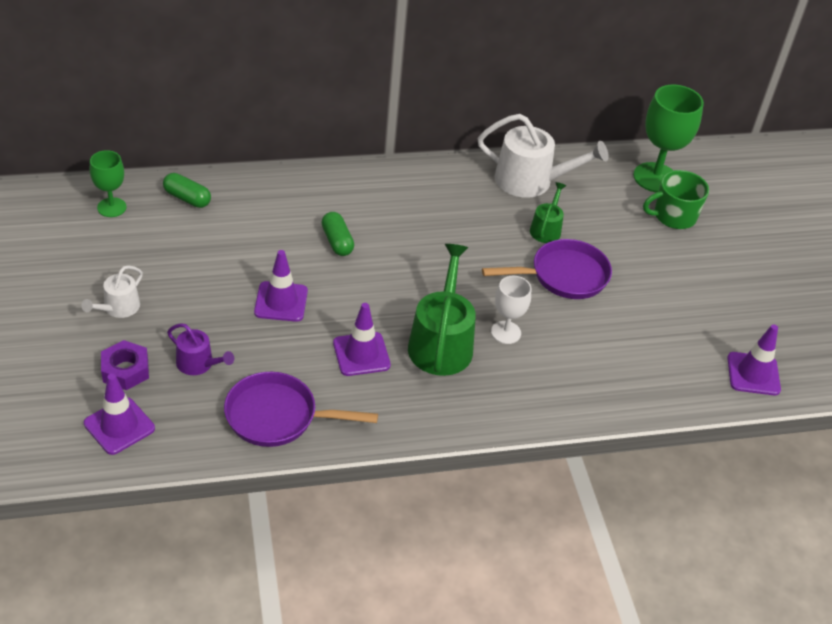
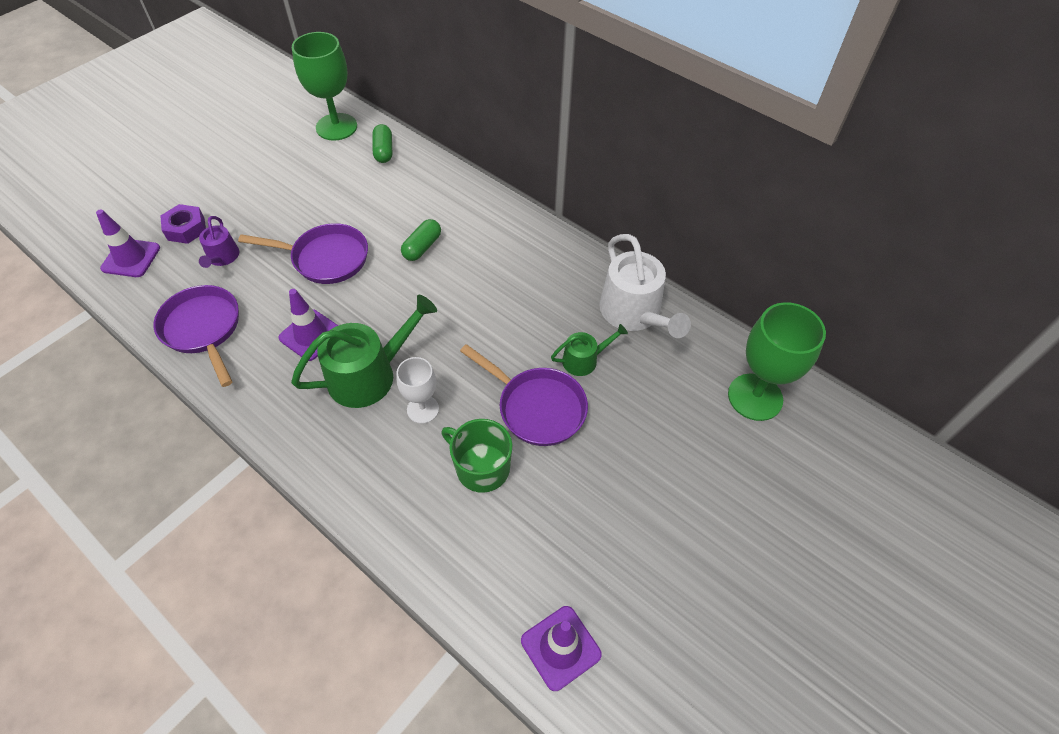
camera: 55 degrees right, 10 degrees up
(112, 207) = (336, 127): green goblet -> green goblet, size x1.72
(118, 308) = (243, 189): white watering can -> none
(281, 302) = (325, 258): purple traffic cone -> purple pan
(673, 216) = (717, 443): green mug -> green mug (481, 467)

